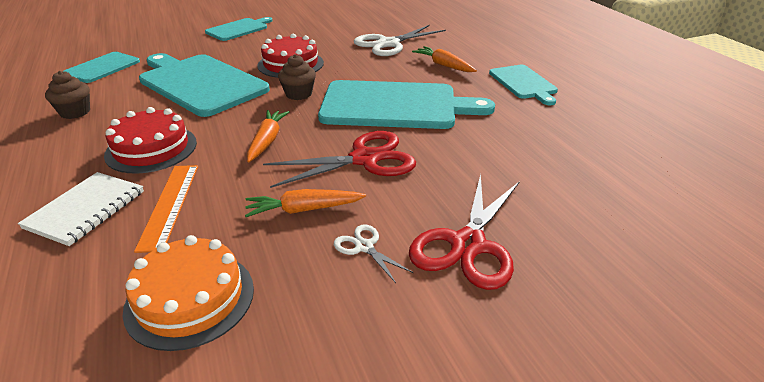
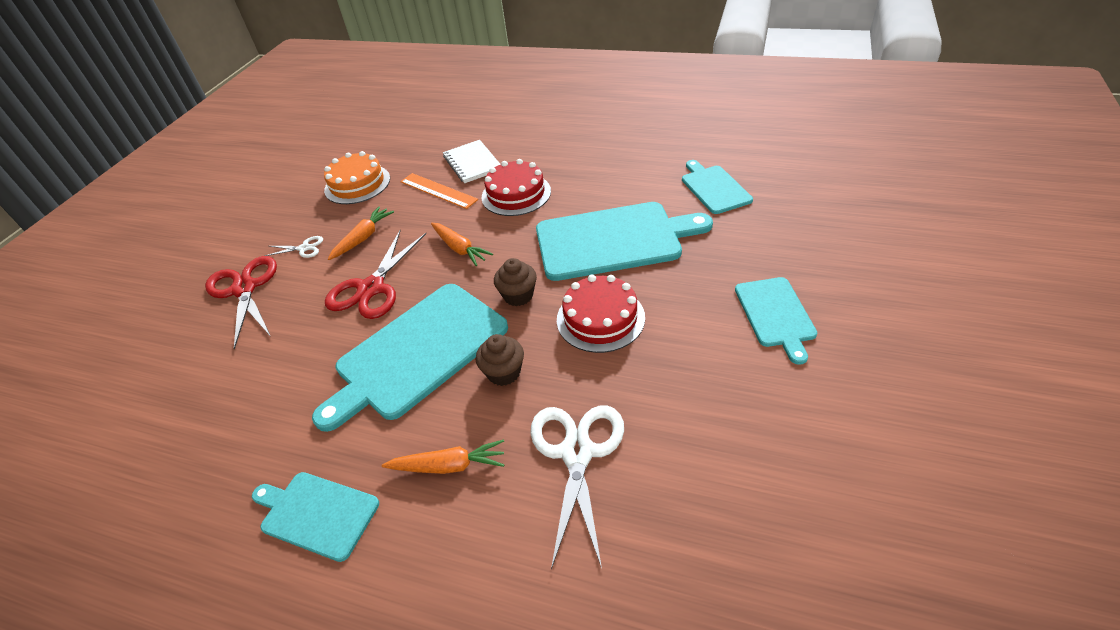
camera: 135 degrees right, 10 degrees up
(75, 112) = (620, 168): brown cupcake -> brown cupcake (504, 372)

